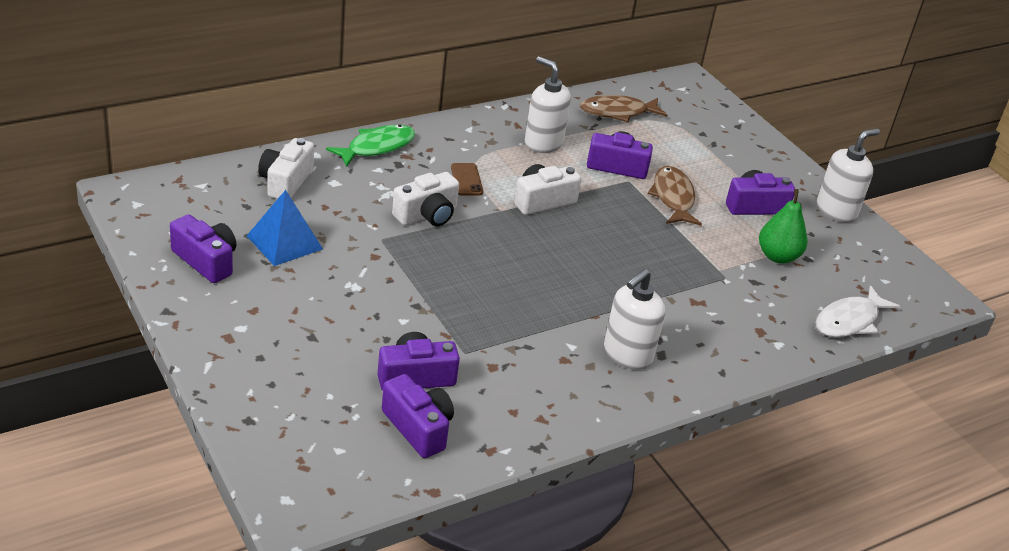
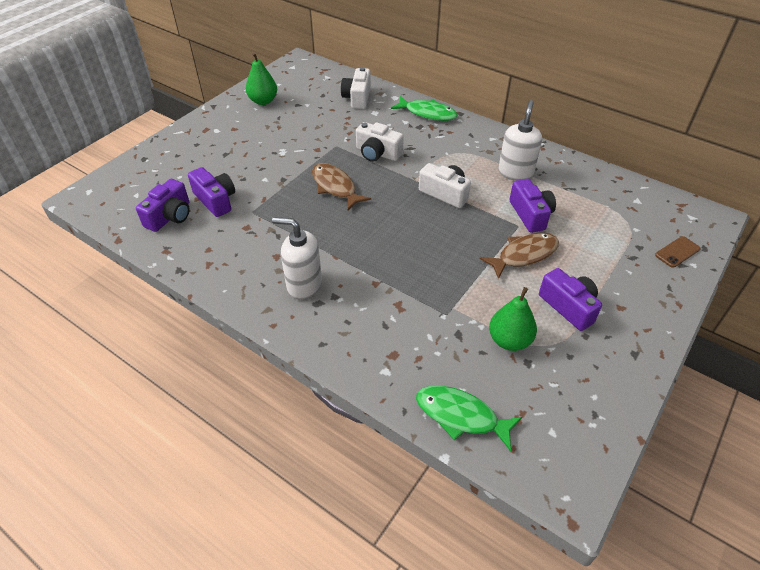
camera: 70 degrees right, 10 degrees up
(206, 261) = (263, 101): purple camera -> green pear
(284, 242) = (301, 117): blue pyramid -> none
(285, 182) = (357, 98): white camera -> white camera turned 75 degrees counterclockwise
(466, 180) = (432, 155): brown phone -> brown phone (677, 252)
(617, 112) = (605, 194): brown fish -> brown fish (335, 187)
(836, 211) = (628, 366): white soap dispenser -> none
(849, 321) = (461, 416): white fish -> green fish

